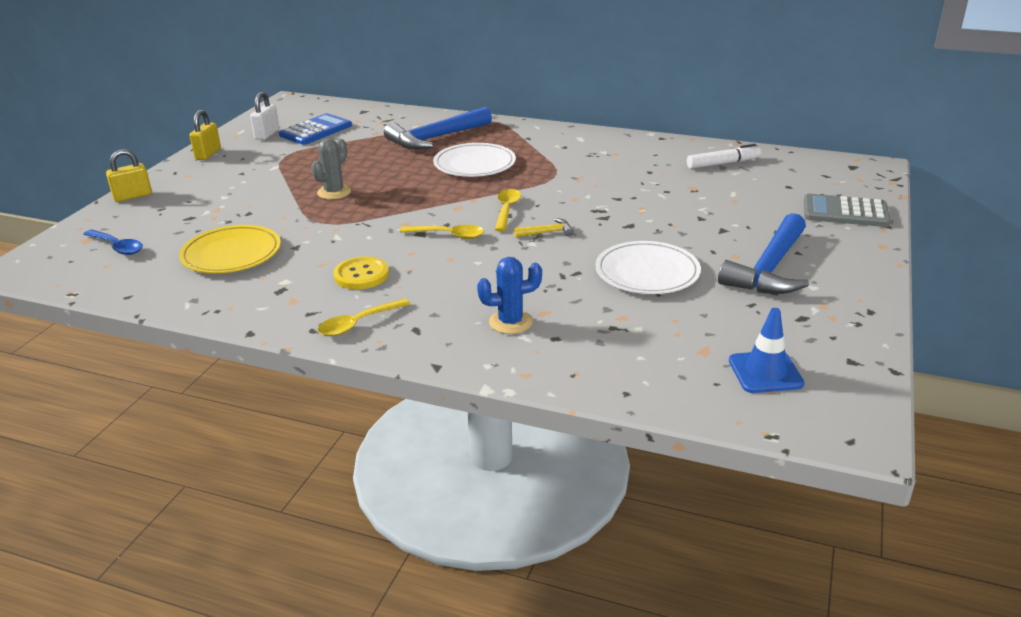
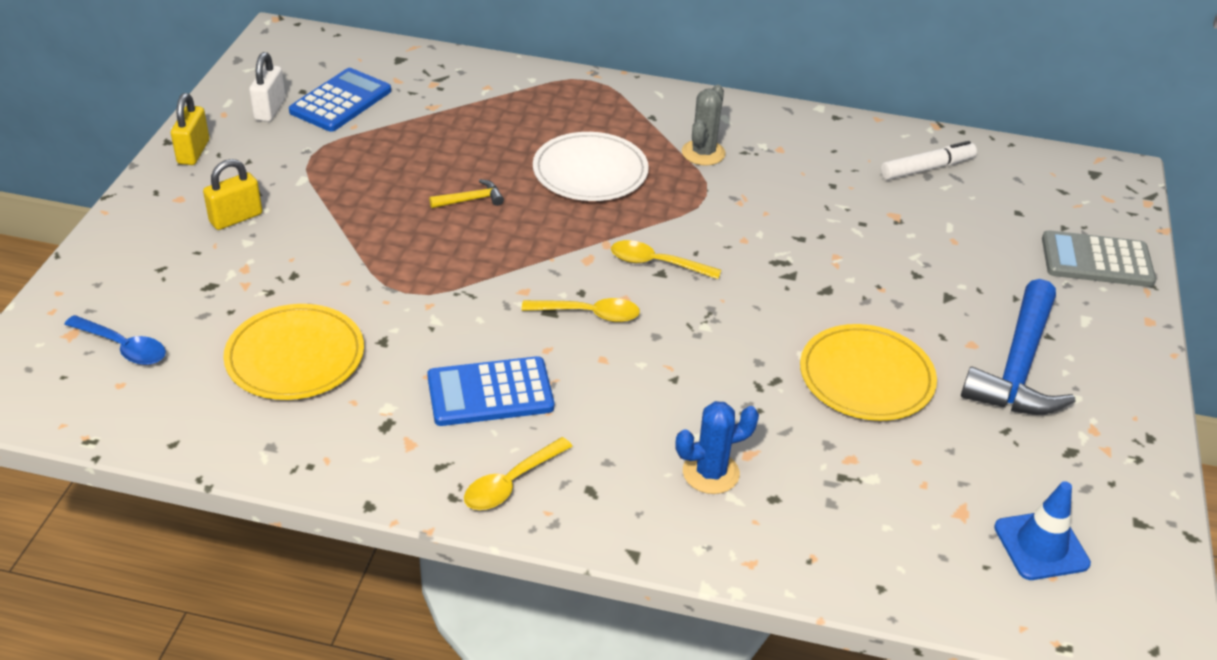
camera: 10 degrees left, 10 degrees up
(133, 196) = (109, 243): yellow padlock -> yellow padlock (236, 218)
(334, 192) = (405, 231): grey cactus -> grey cactus (703, 153)
(361, 275) = (490, 393): yellow button -> blue calculator
(435, 138) = (521, 118): blue hammer -> none
(506, 210) = (656, 263): yellow spoon -> yellow spoon turned 75 degrees counterclockwise
(547, 232) = (721, 306): yellow hammer -> yellow hammer (471, 200)
(647, 272) = (866, 377): white plate -> yellow plate

